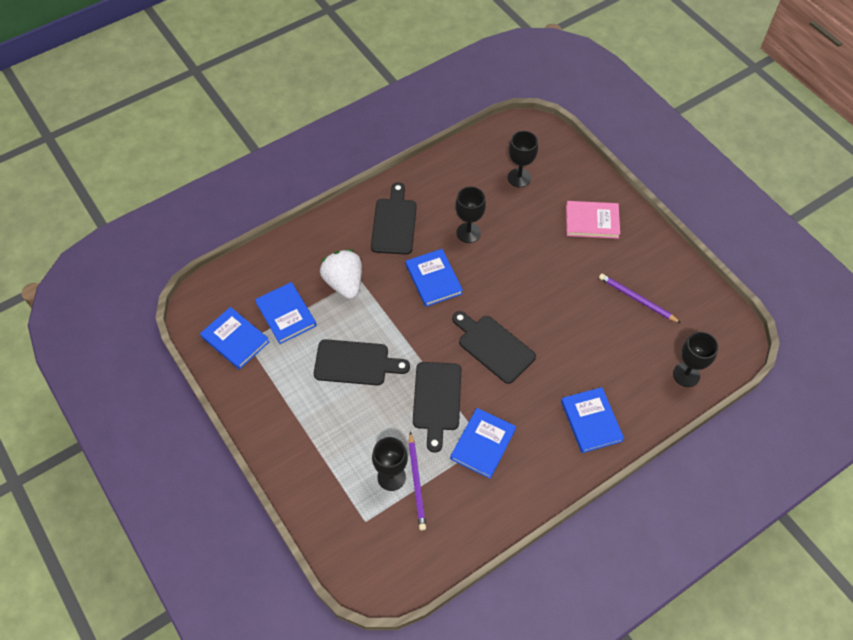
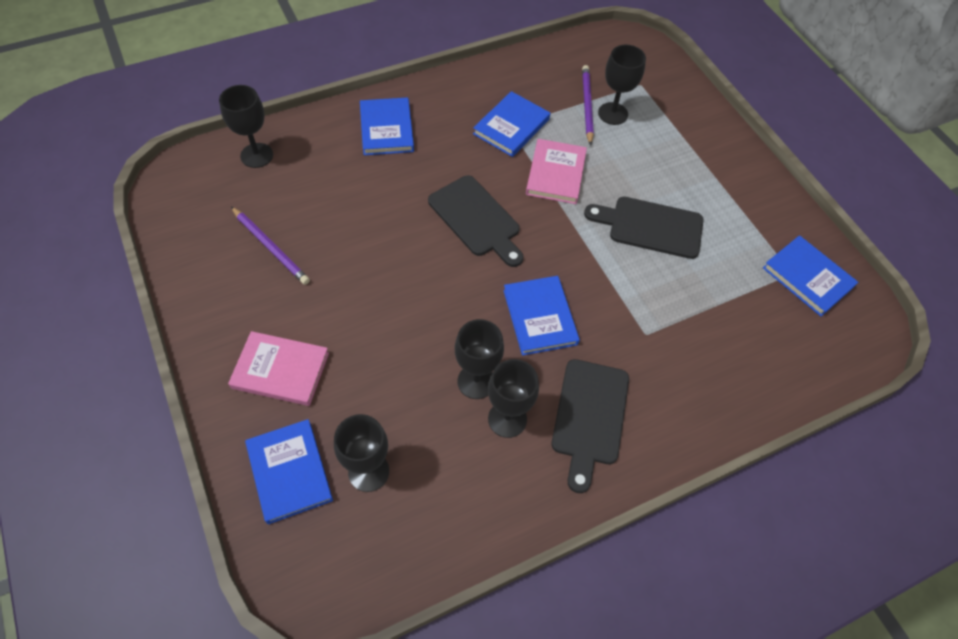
camera: 175 degrees left, 0 degrees up
(286, 314) = (745, 300): blue book -> blue book (289, 472)
(344, 283) = (667, 331): white strawberry -> none
(437, 400) = (555, 174): black cutting board -> pink book
(445, 215) = (507, 419): none -> black goblet

